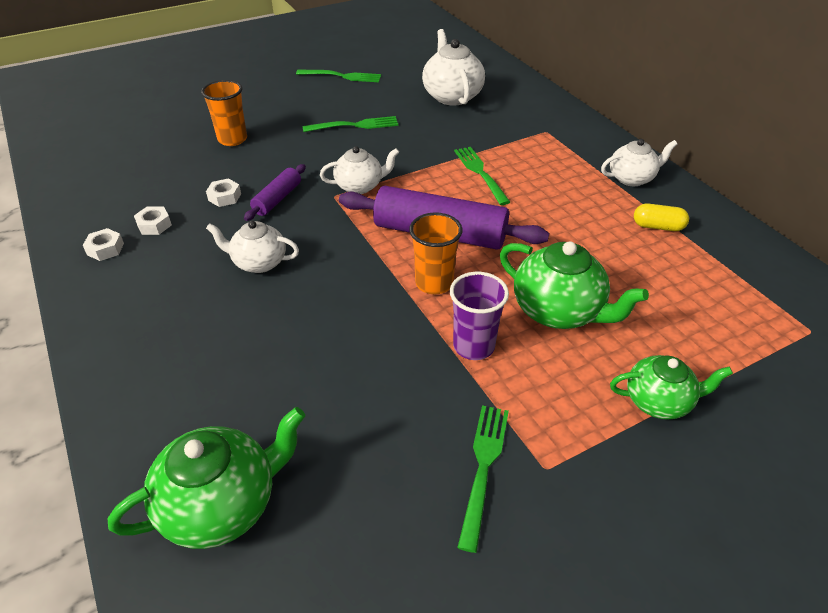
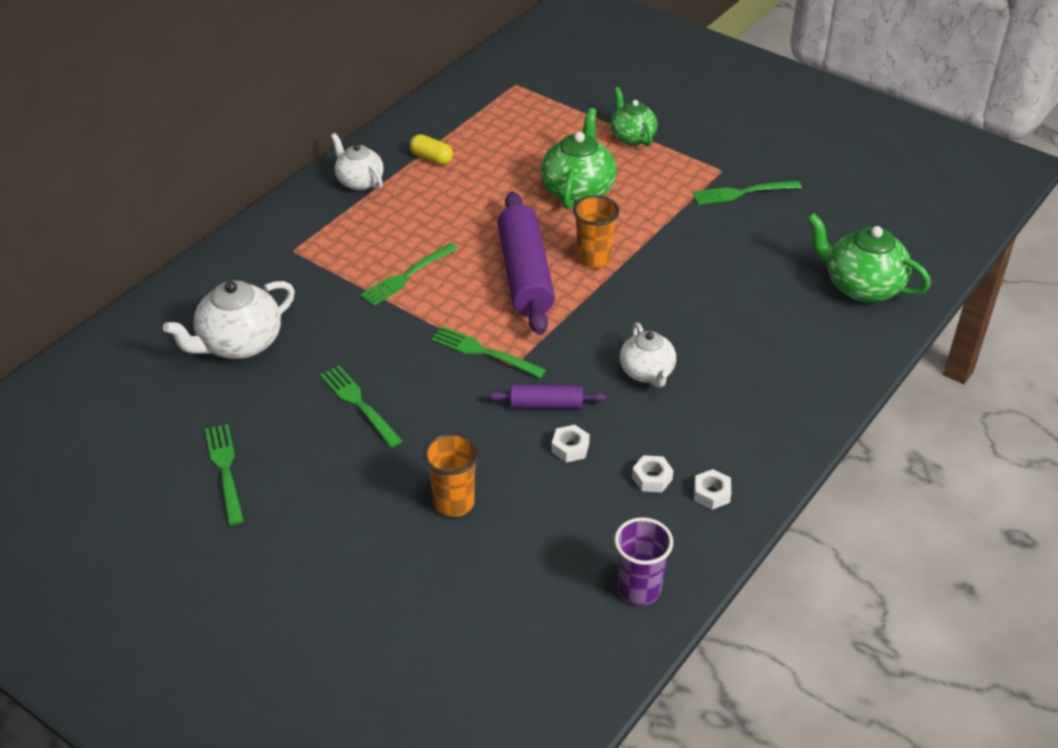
camera: 115 degrees left, 0 degrees up
(360, 186) = (484, 352): white teapot -> green fork
(473, 346) = (646, 221): purple cup -> purple cup (639, 589)
(657, 226) = (431, 158): yellow capsule -> yellow capsule turned 45 degrees counterclockwise

